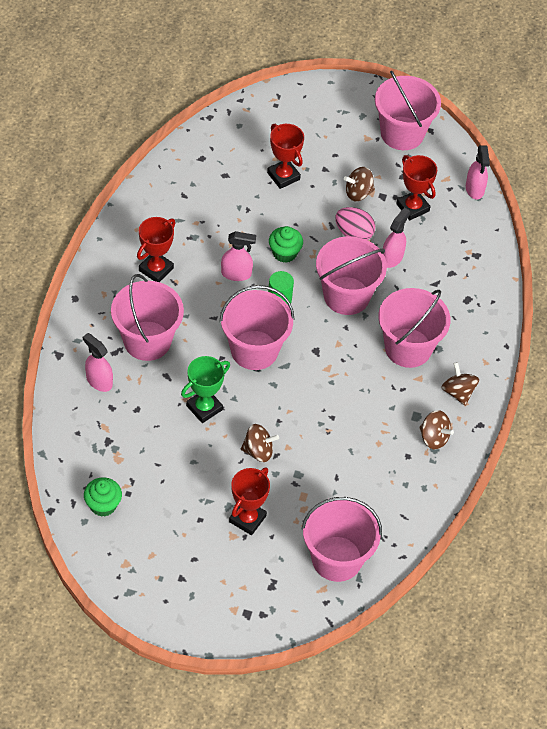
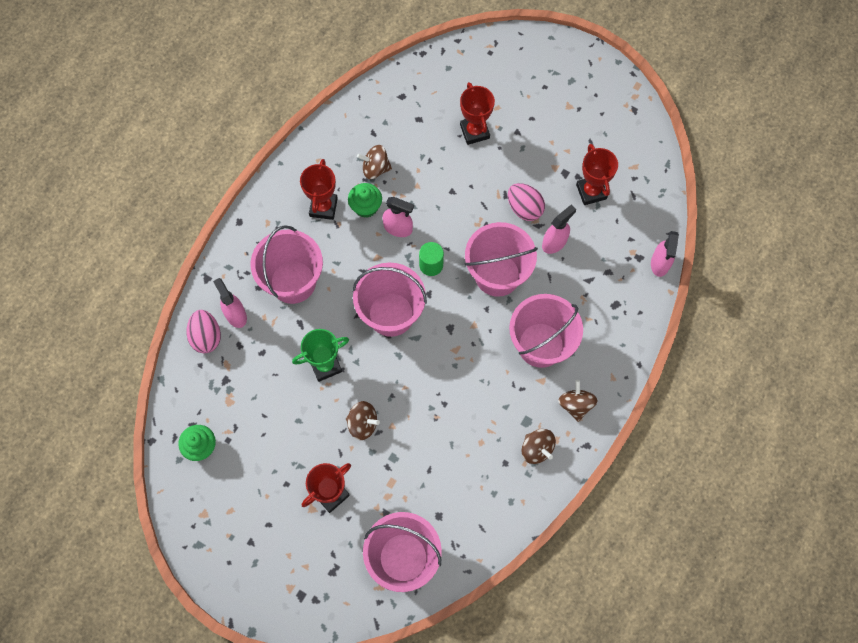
camera: 20 degrees right, 15 degrees up
(76, 406) = (206, 337): none -> pink egg
(156, 269) = (323, 207): red trophy -> red trophy turned 45 degrees counterclockwise
(284, 253) = (451, 215): green cupcake -> green cupcake (366, 207)
(358, 193) = (542, 165): brown spinning top -> brown spinning top (375, 168)
(402, 133) = (605, 108): pink bucket -> none
(474, 189) = (659, 184): pink spray bottle -> pink spray bottle (660, 263)

